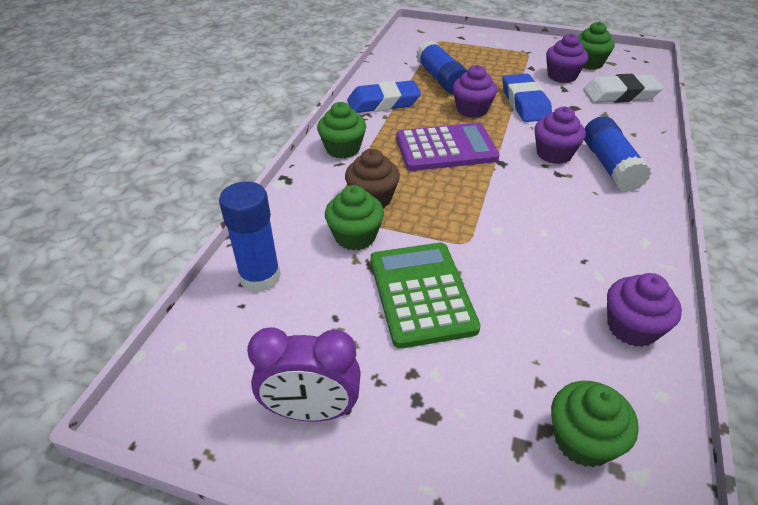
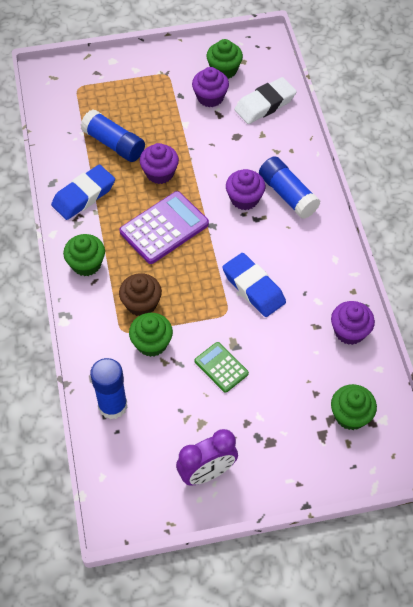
camera: 30 degrees left, 15 degrees up
(421, 294) = (221, 367): green calculator -> green calculator, size x0.57
(525, 103) = (197, 147): blue eraser -> blue eraser (253, 288)

